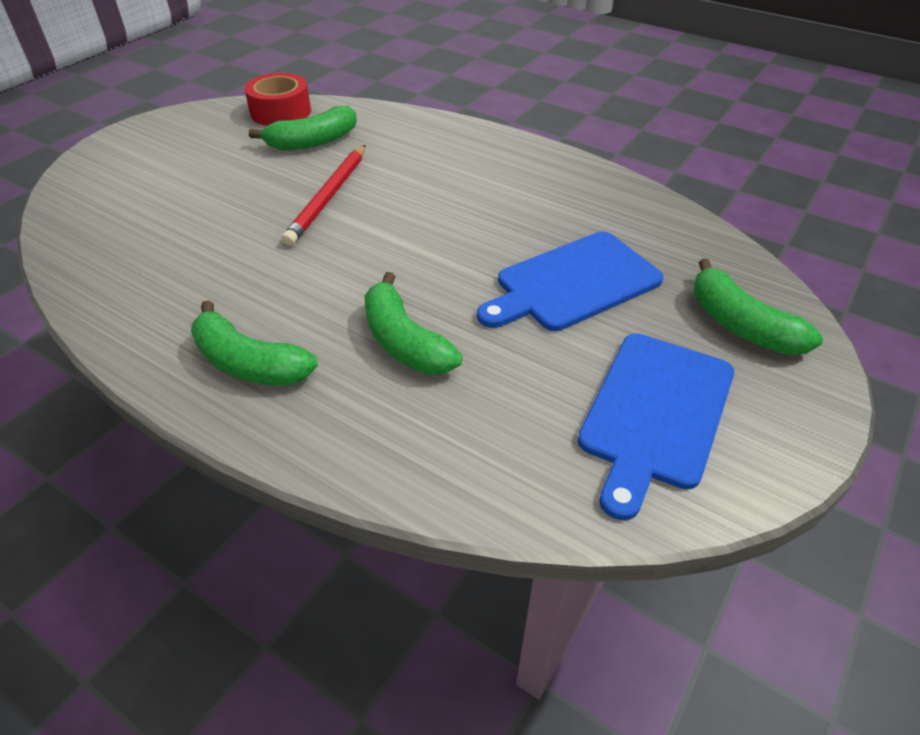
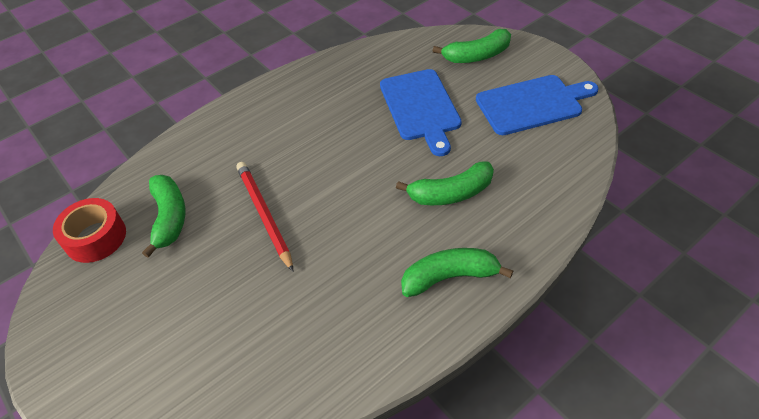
camera: 70 degrees left, 5 degrees up
(249, 363) = (449, 277): green banana -> green banana turned 150 degrees counterclockwise
(328, 197) = (264, 215): red pencil -> red pencil turned 150 degrees counterclockwise
(655, 413) = (532, 104): blue cutting board -> blue cutting board turned 60 degrees counterclockwise

